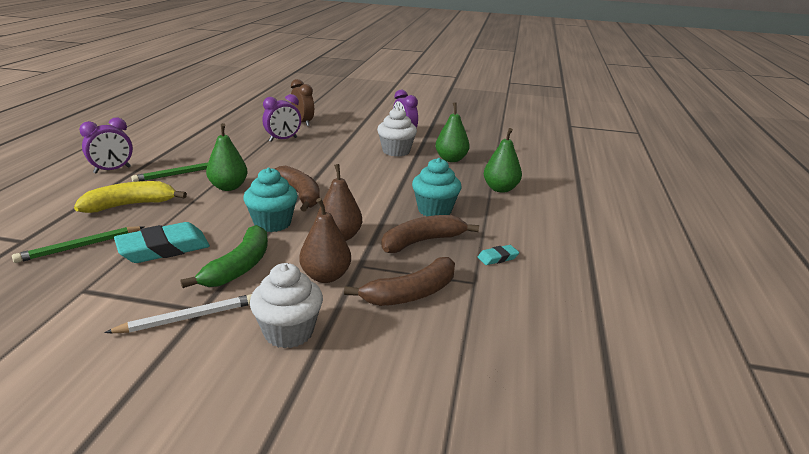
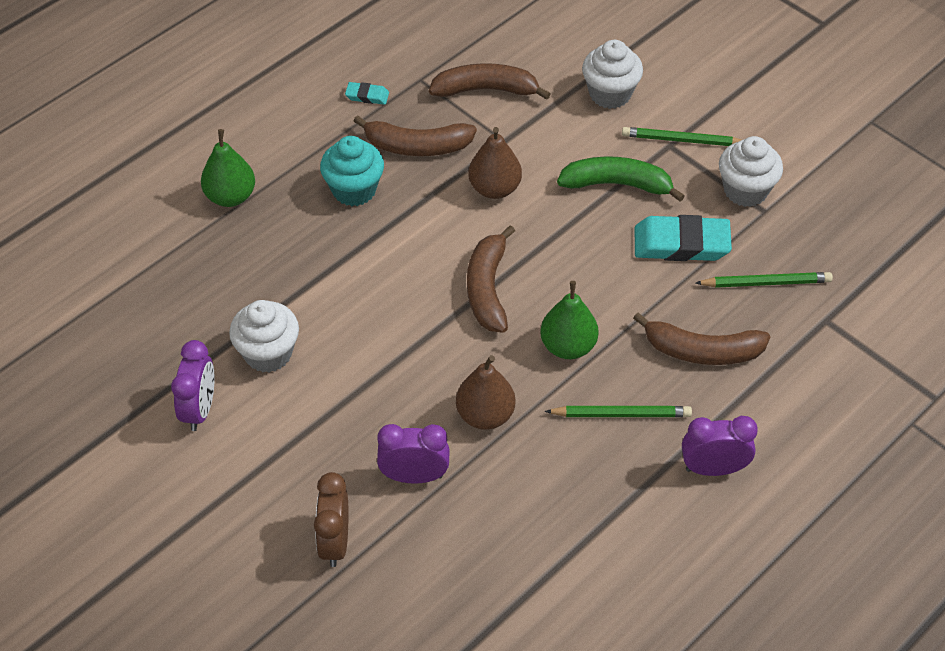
camera: 145 degrees left, 25 degrees up
(106, 299) = (745, 190): none -> white cupcake
(130, 205) = (702, 351): yellow banana -> brown banana
(188, 318) = (682, 140): white pencil -> green pencil
(239, 267) = (617, 184): green banana -> green banana turned 45 degrees clockwise
(272, 223) = (551, 242): turquoise cupcake -> none
(325, 276) = (544, 139): brown pear -> brown pear (485, 415)
(451, 159) = (212, 294): green pear -> none

